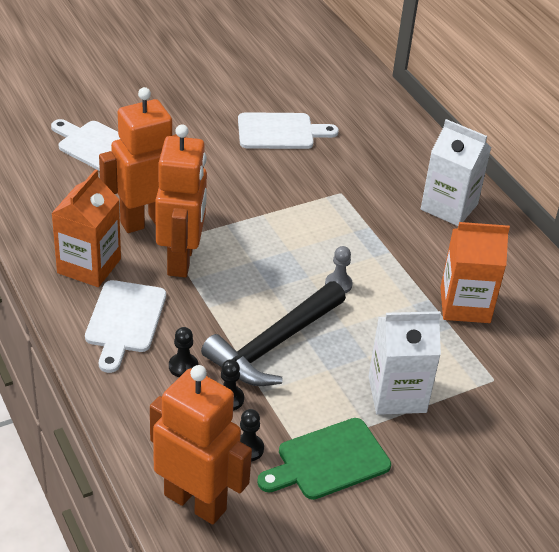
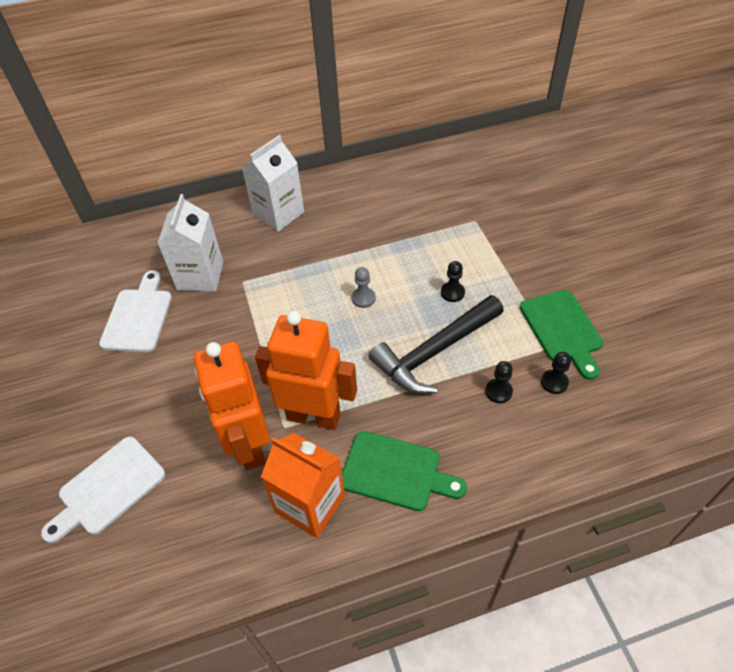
camera: 75 degrees left, 10 degrees up
(124, 320) = (395, 472): white cutting board -> green cutting board
(183, 366) = (459, 424): black pawn -> black pawn (452, 292)
(195, 502) = (615, 425): orange robot -> none
(273, 345) = (434, 352): black hammer -> black hammer turned 90 degrees clockwise
(397, 394) = (491, 278): white carton -> white carton (200, 276)
(465, 305) = (396, 223): orange carton -> none

